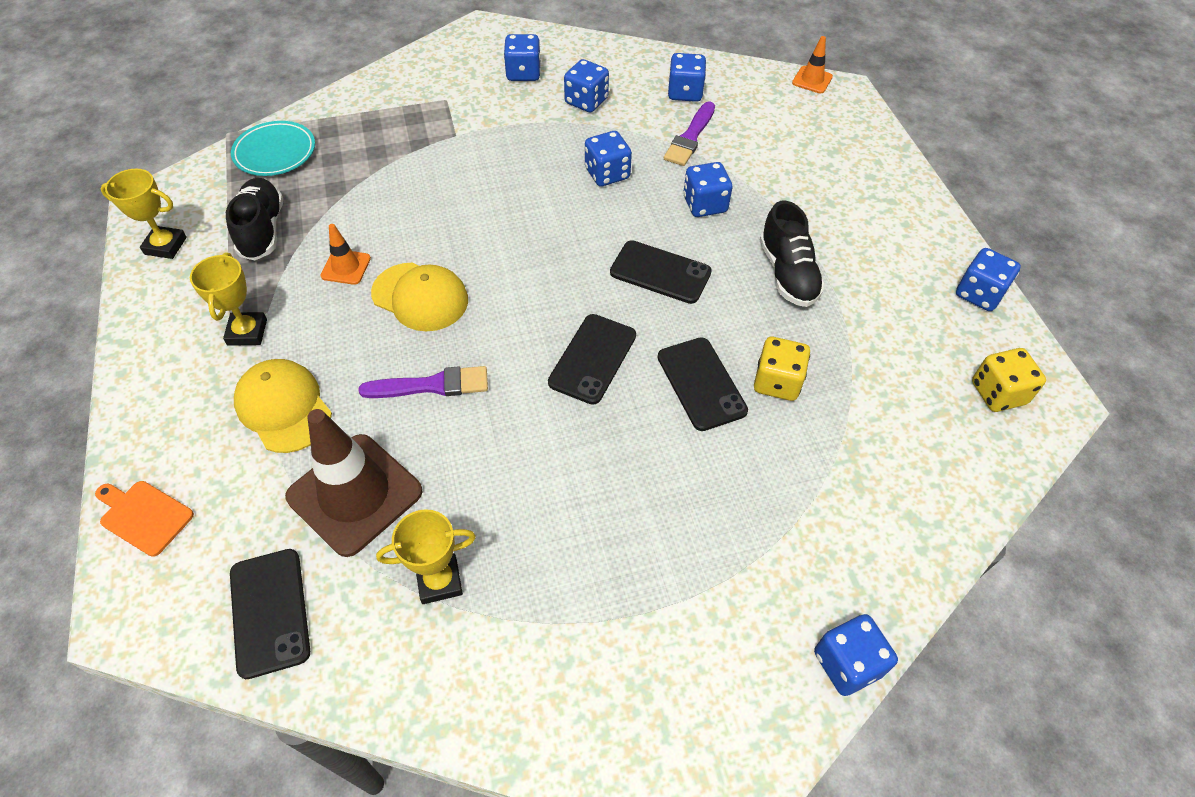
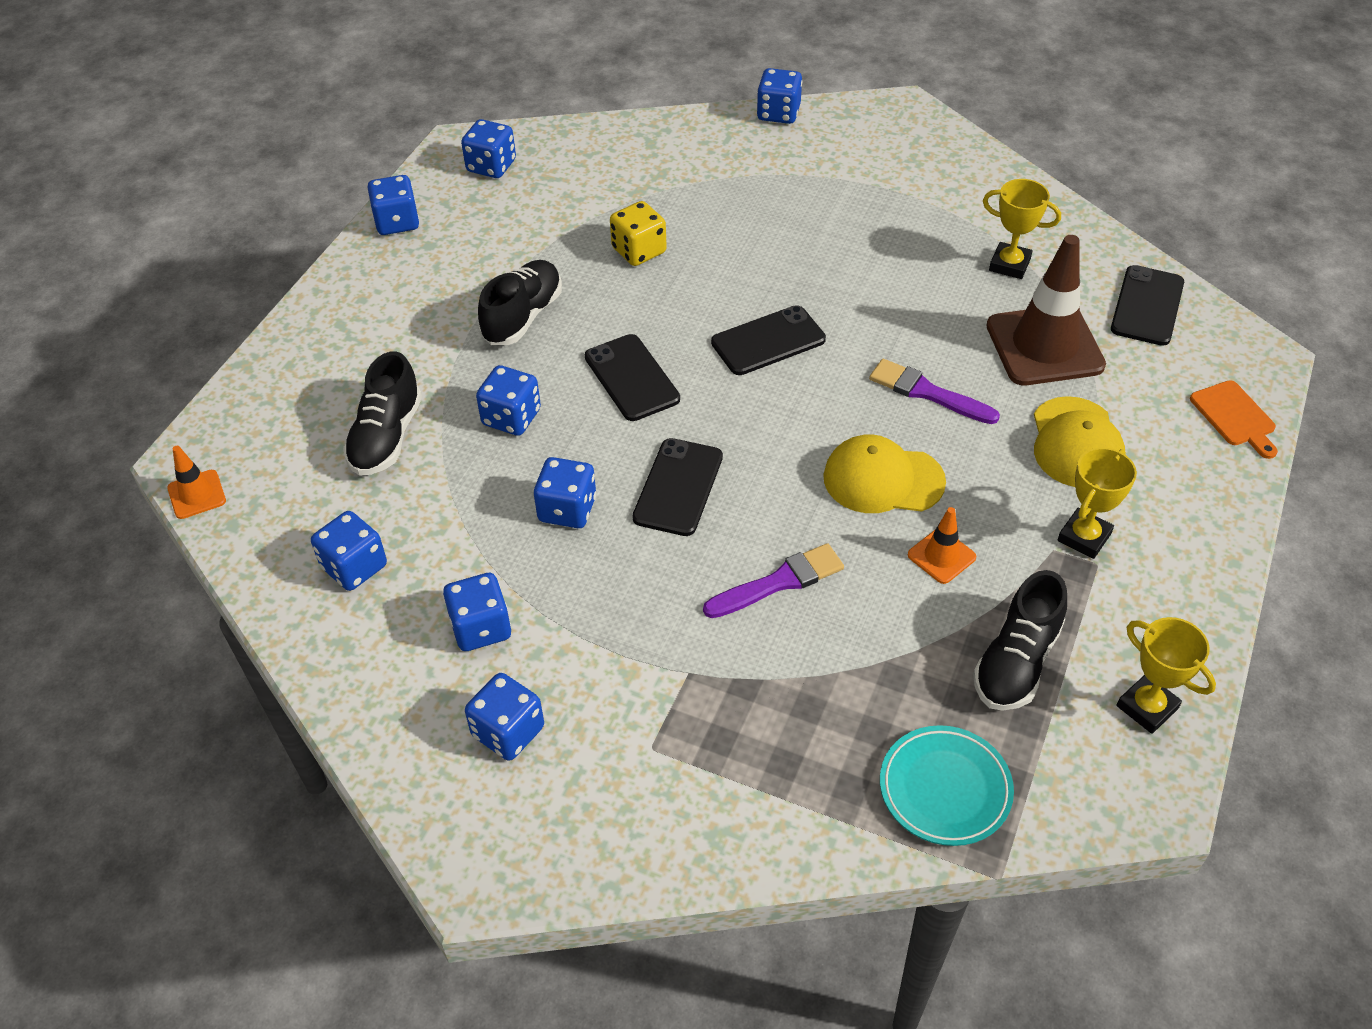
camera: 140 degrees left, 5 degrees down
(420, 297) = (883, 479): yellow cap -> yellow cap turned 60 degrees counterclockwise
(690, 137) = (427, 501): purple brush -> purple brush (779, 582)
(701, 384) = (698, 279): black phone -> black phone (678, 487)
(760, 155) = (386, 437): none -> black shoe
(998, 393) = (491, 166): yellow dice -> blue dice

